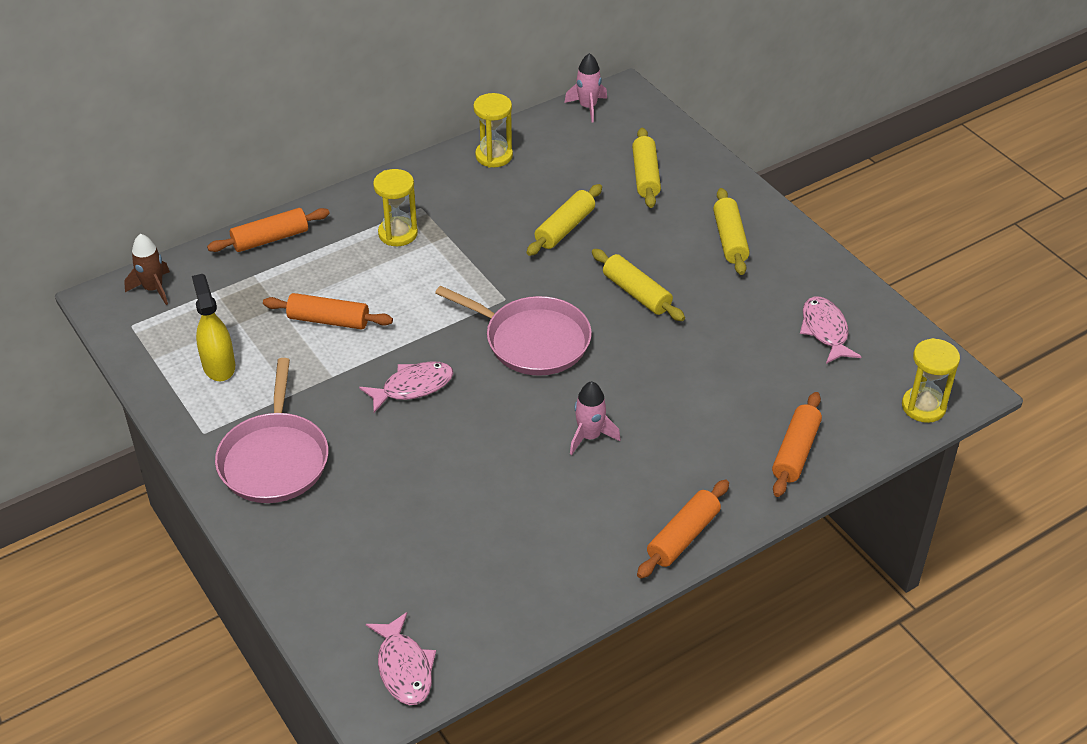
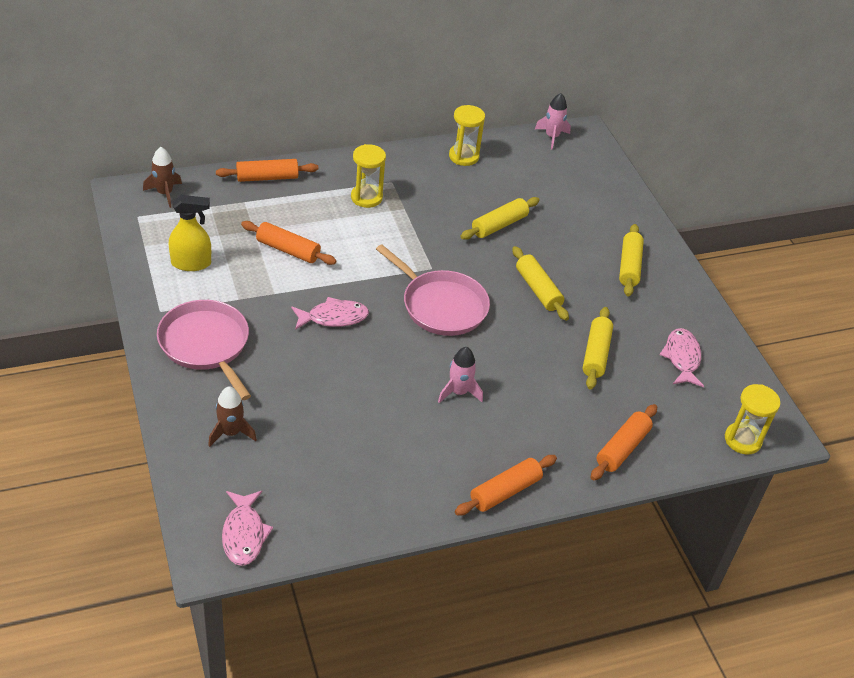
camera: 10 degrees right, 0 degrees up
(219, 366) = (191, 263): yellow spray bottle -> yellow spray bottle turned 90 degrees clockwise
(274, 459) = (206, 345): pink pan -> pink pan turned 135 degrees clockwise
(344, 555) = (231, 433): none -> brown rocket
(646, 176) = (579, 200): yellow rolling pin -> yellow rolling pin (596, 354)

